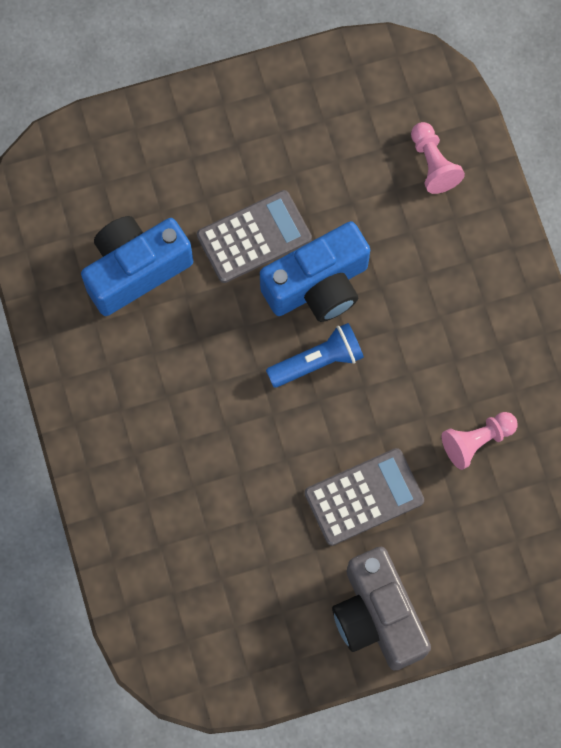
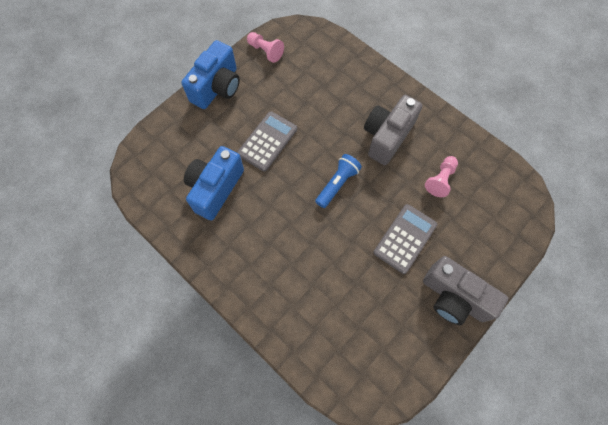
camera: 30 degrees left, 5 degrees down
(318, 285) = (314, 148): blue camera -> blue camera (217, 87)
(433, 164) = (333, 66): pink pawn -> pink pawn (265, 51)
(441, 329) = (387, 137): none -> grey camera

